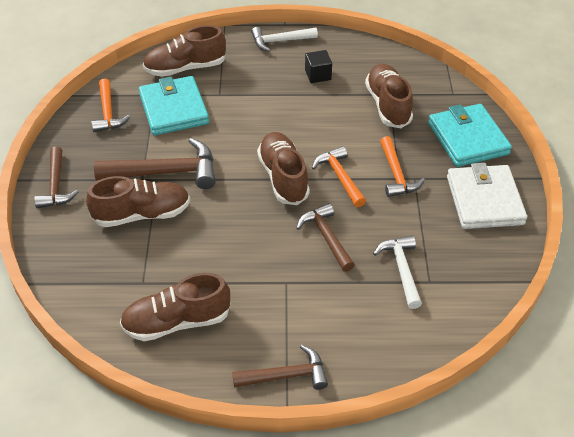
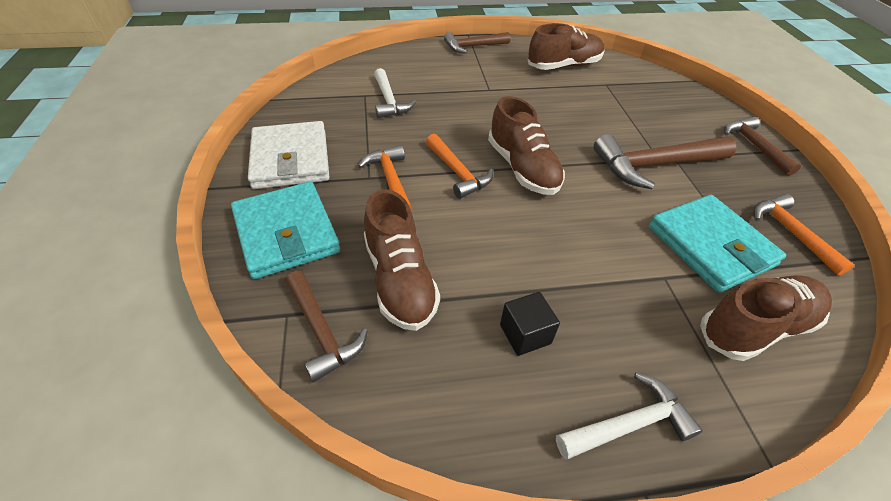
camera: 170 degrees right, 0 degrees up
(142, 214) = (646, 127): brown shoe -> none
(326, 237) = (461, 119): brown hammer -> brown hammer (322, 332)

